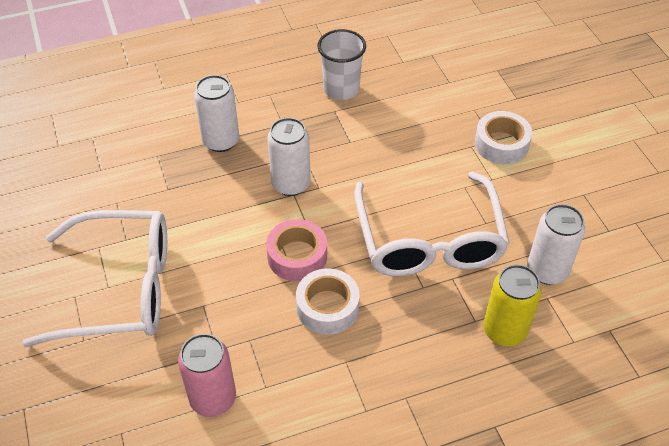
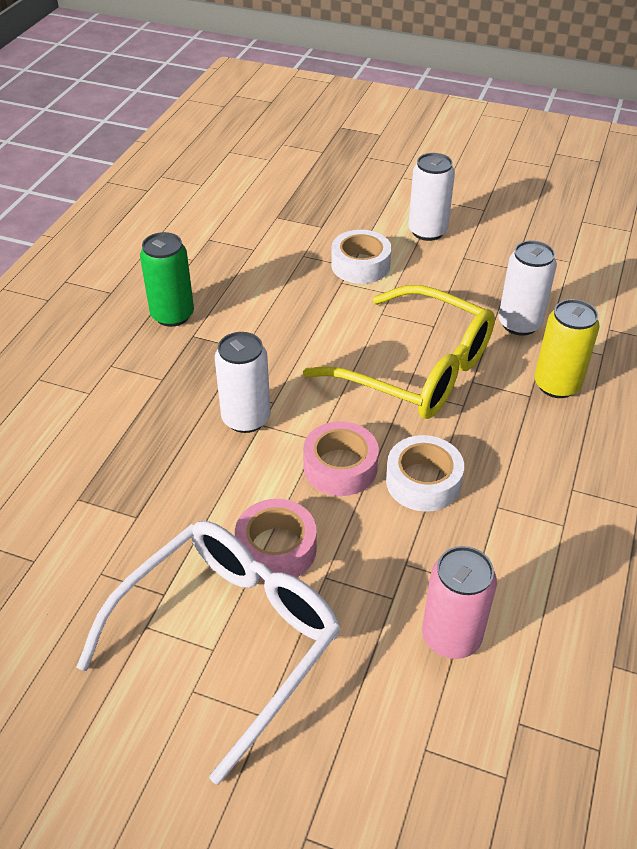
camera: 50 degrees left, 5 degrees down
(203, 268) = (276, 548): none -> pink tape
(221, 141) = (125, 436): white can -> white can (427, 231)
(341, 89) = (172, 315): white cup -> green can
(429, 240) = (416, 369): white glasses -> yellow glasses

